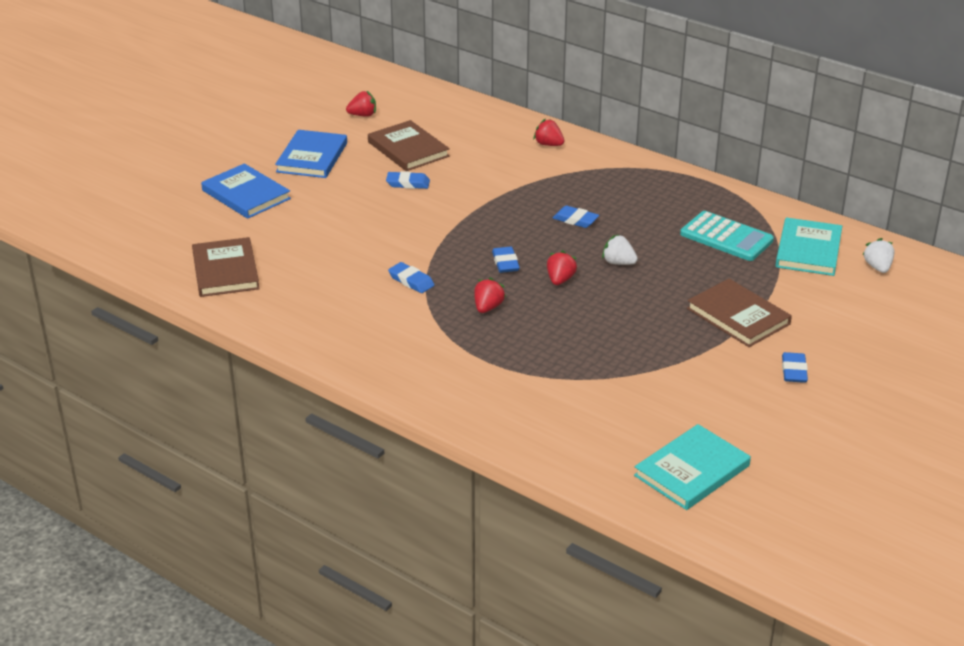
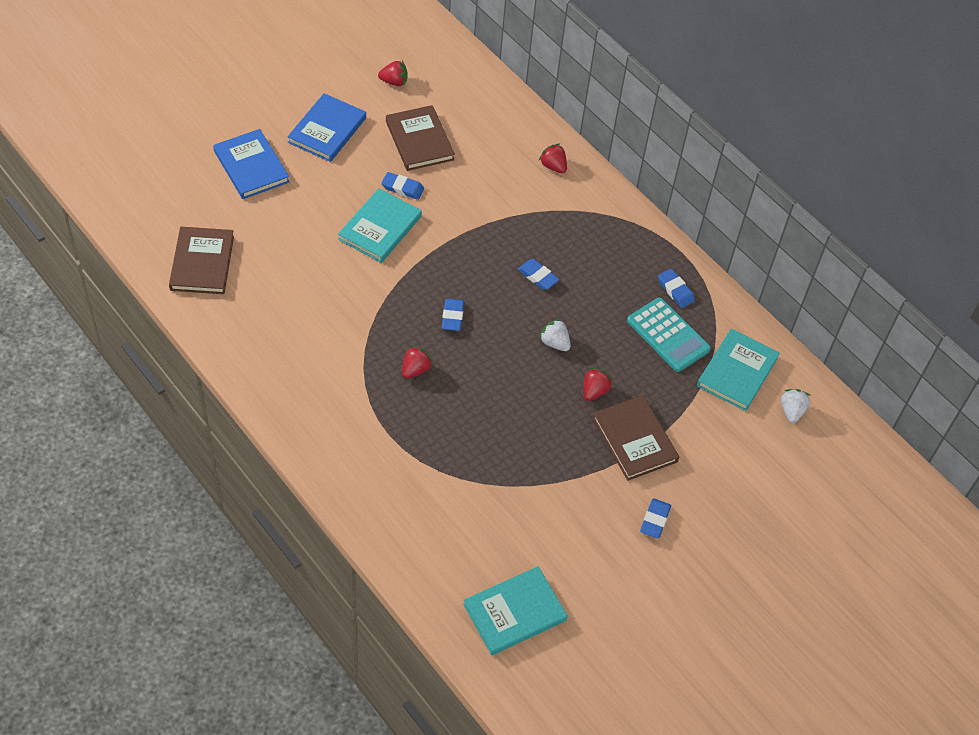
camera: 10 degrees right, 20 degrees up
(399, 214) = (380, 228): none -> turquoise book
(411, 281) = (360, 318): blue eraser -> blue eraser (675, 290)
(560, 280) = (493, 351): red strawberry -> red strawberry (594, 391)

